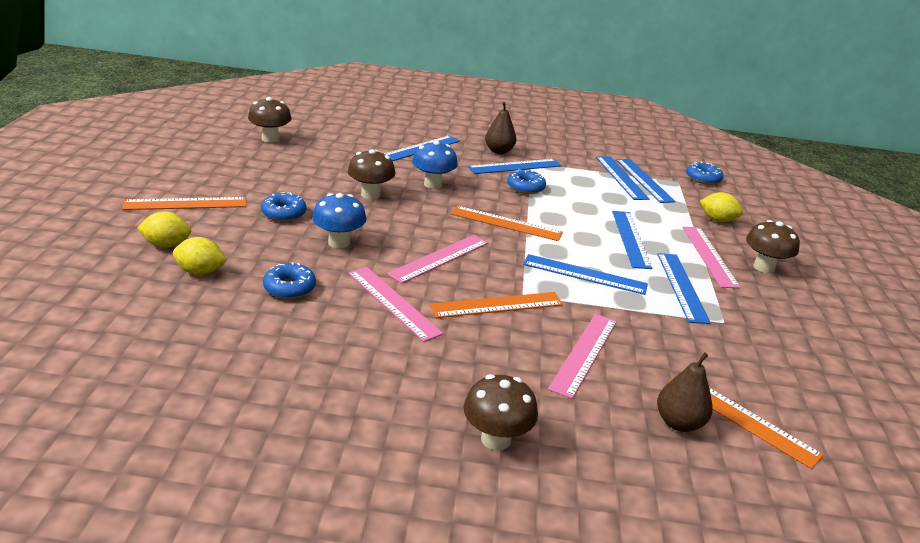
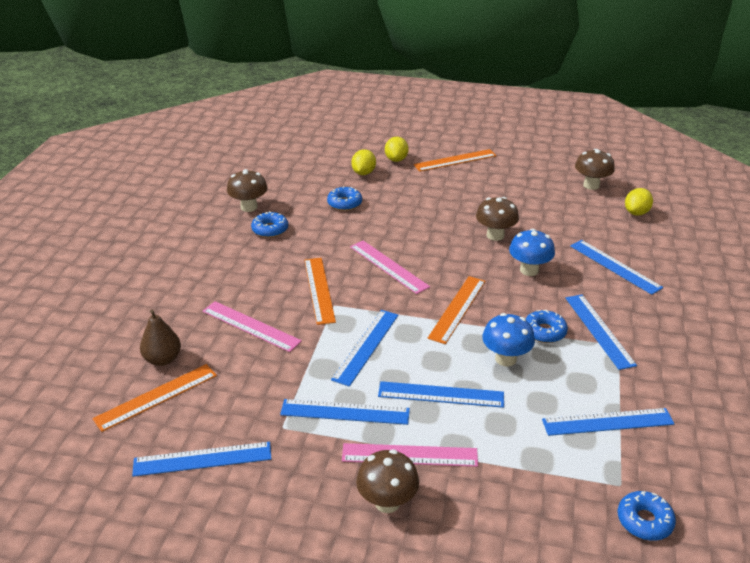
camera: 100 degrees right, 5 degrees up
(185, 204) = (455, 160): orange ruler -> orange ruler turned 75 degrees clockwise
(284, 213) = (450, 197): blue donut -> blue donut (270, 229)
(339, 242) = (408, 221): blue mushroom -> blue mushroom (505, 359)
(393, 302) = (325, 243): pink ruler -> none
(496, 439) = (176, 275): brown mushroom -> brown mushroom (249, 207)
(499, 151) = (638, 322): brown pear -> none
(644, 180) = (608, 445): blue ruler -> blue ruler (202, 459)
(717, 220) = (505, 494): yellow lemon -> yellow lemon (636, 213)

